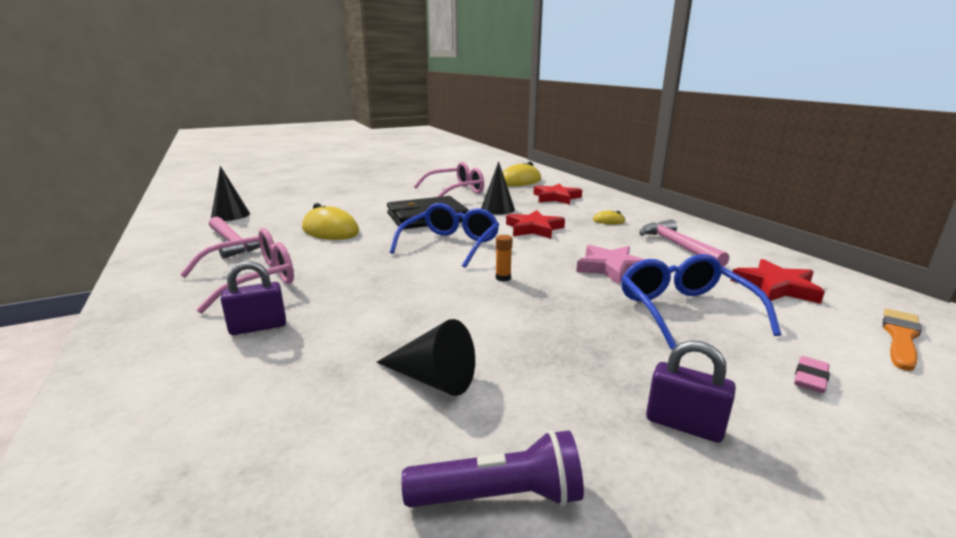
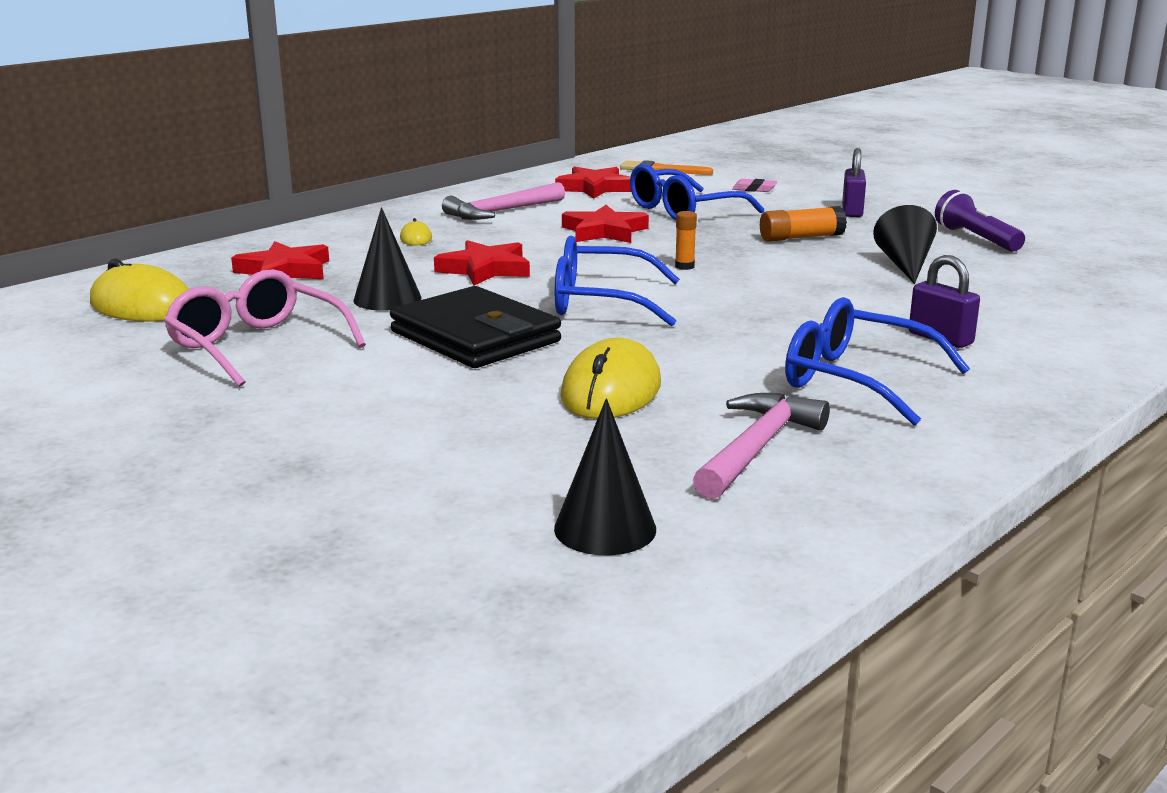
camera: 110 degrees left, 0 degrees up
(253, 280) = (855, 380): pink glasses -> blue glasses
(563, 347) = (801, 238): none -> orange glue stick
(611, 268) = (604, 231): pink star -> red star

